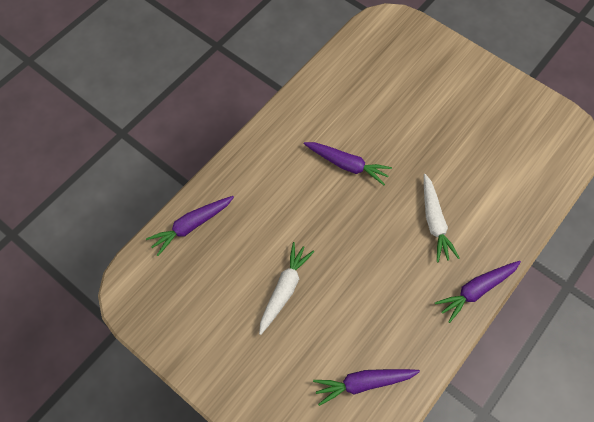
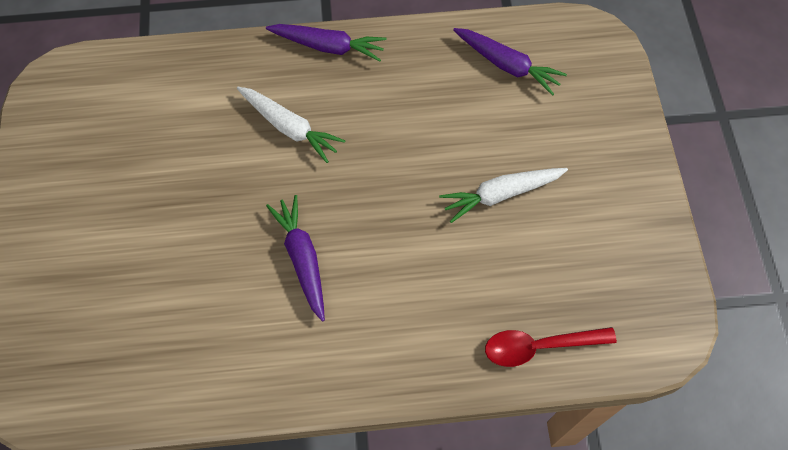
camera: 135 degrees left, 0 degrees up
(191, 226) = (539, 346): purple carrot -> red spoon
(434, 222) = (289, 127): white carrot -> white carrot turned 90 degrees clockwise

